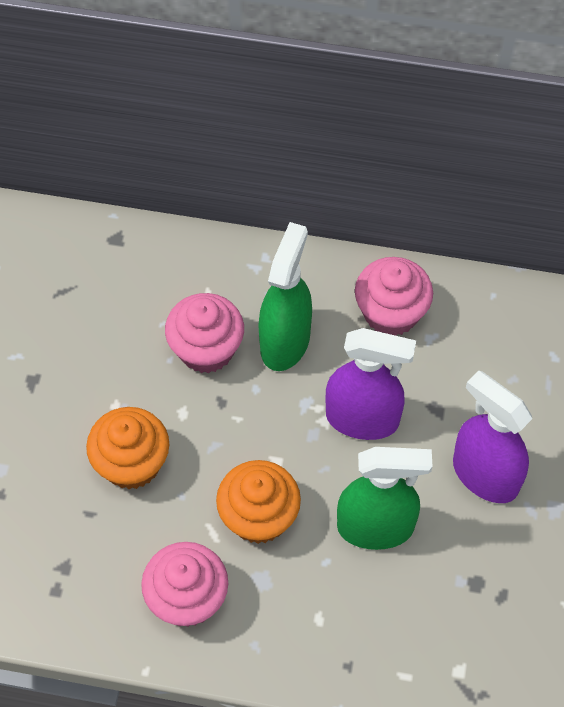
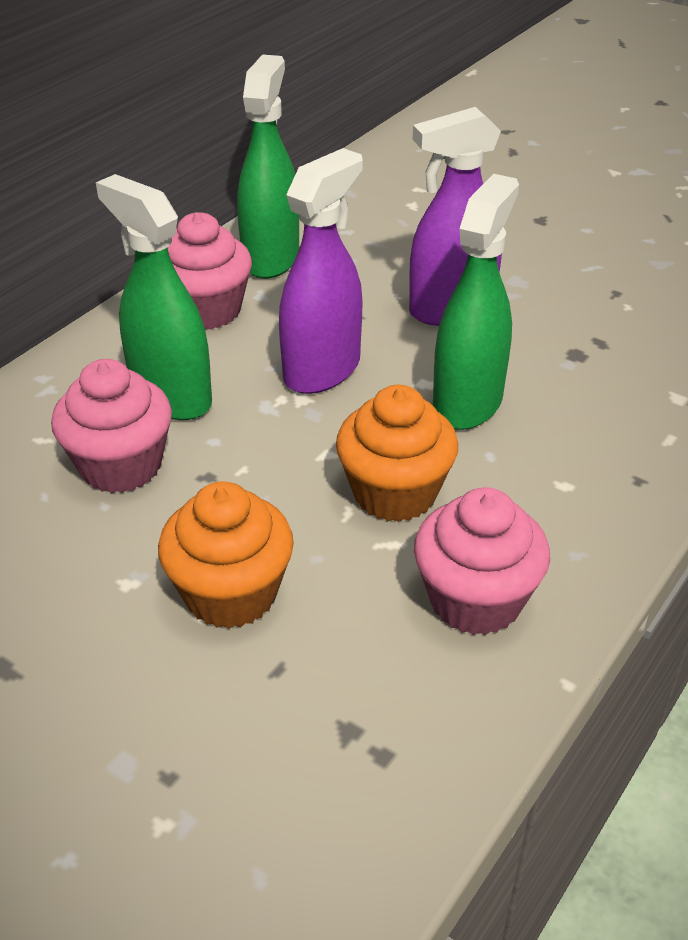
camera: 65 degrees left, 20 degrees down
(482, 322) = (271, 258): none -> green spray bottle

